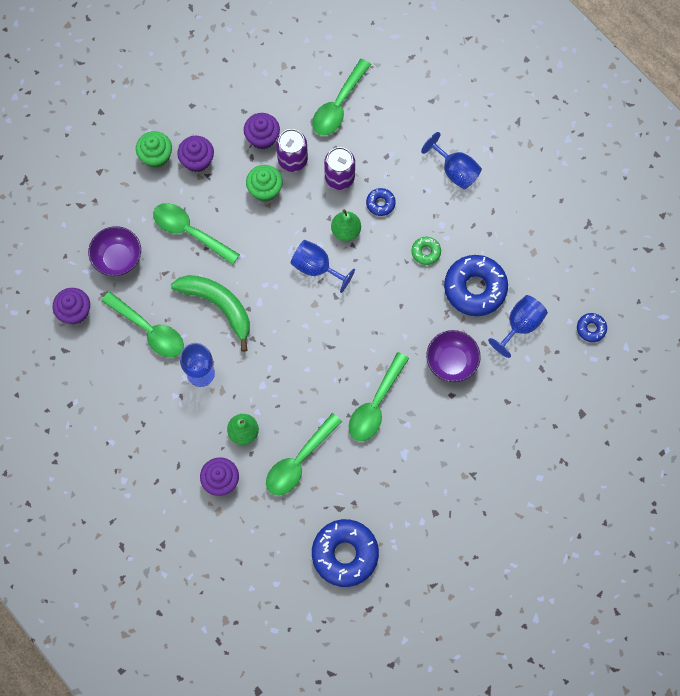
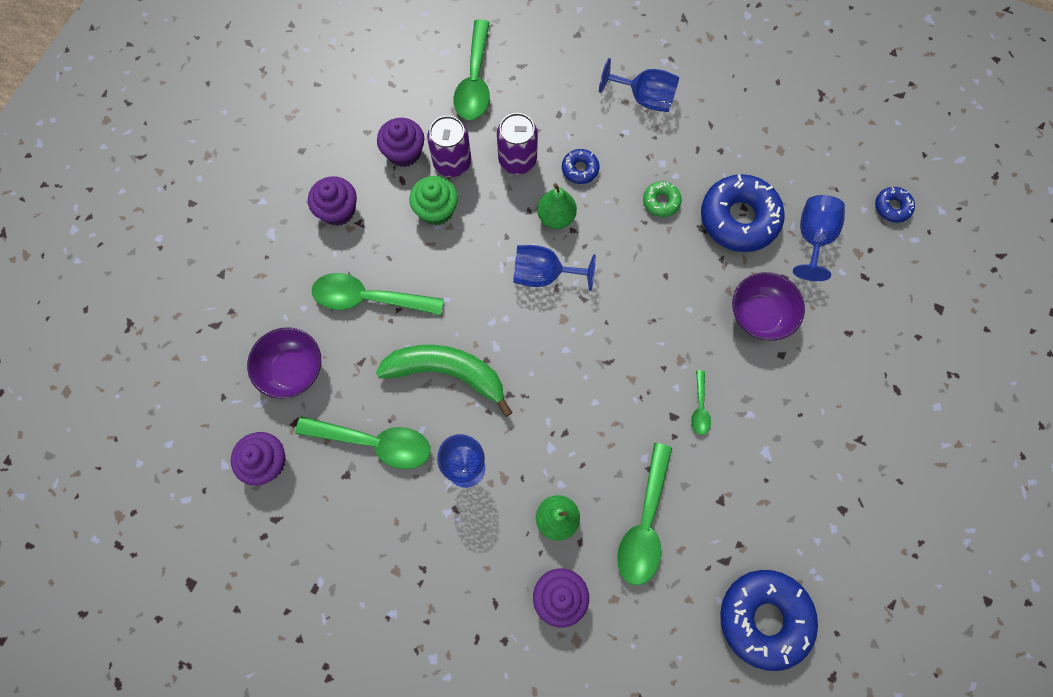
camera: 25 degrees left, 0 degrees up
(156, 156) = (284, 226): green cupcake -> none
(375, 405) = (700, 408): green spoon -> green spoon, size x0.49

